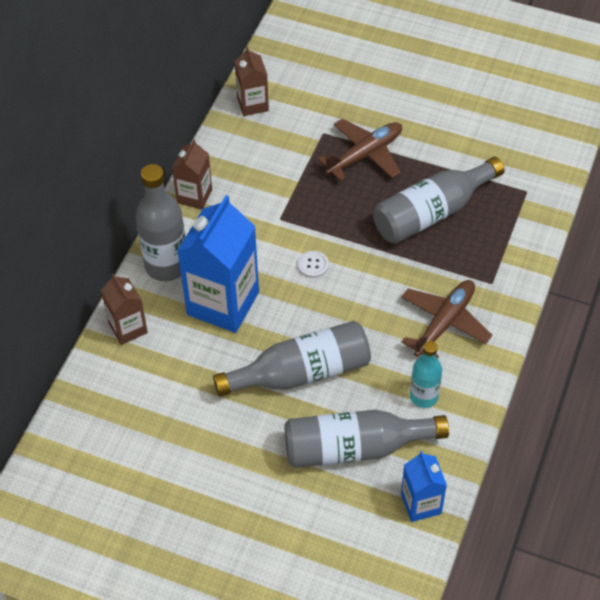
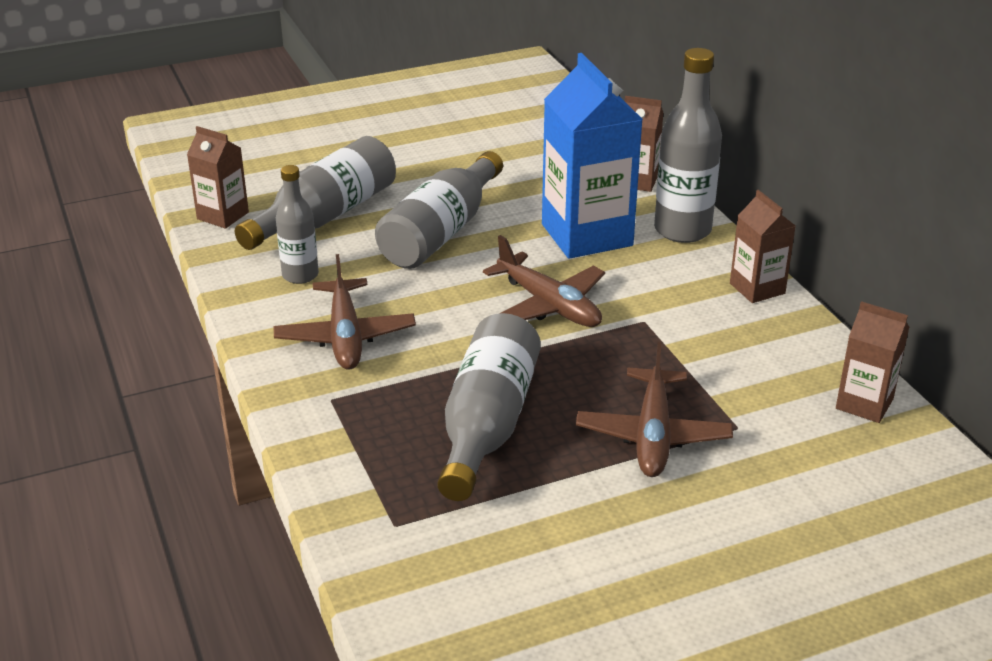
camera: 135 degrees right, 20 degrees down
(313, 265) = (549, 305): white button -> brown plane
(421, 504) = (223, 216): blue carton -> brown carton
(424, 396) = (300, 275): turquoise bottle -> grey bottle

